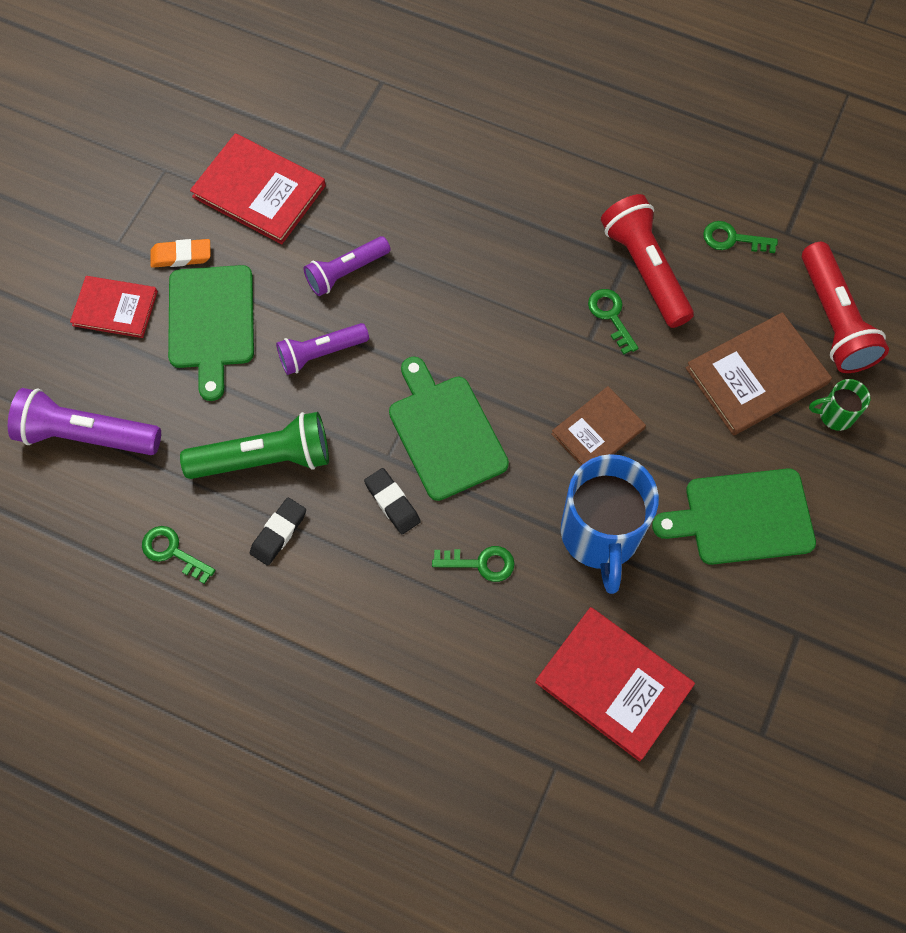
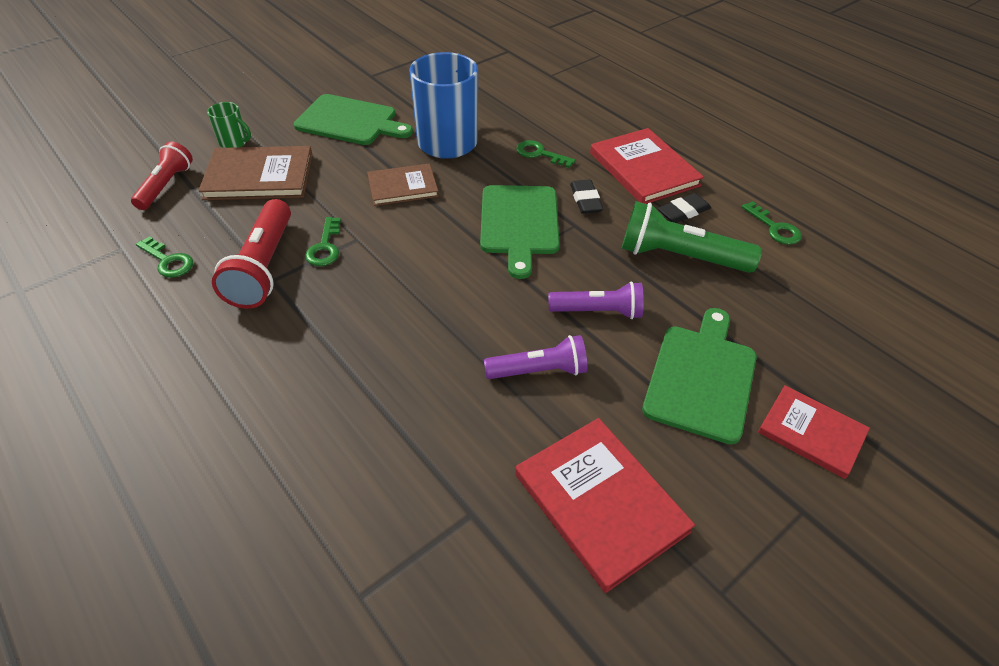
camera: 155 degrees left, 20 degrees down
(86, 435) = (849, 328): purple flashlight -> none
(181, 256) = (721, 461): orange eraser -> none
(613, 684) = (494, 89): red book -> red book (644, 169)
(833, 320) = (166, 186): red flashlight -> red flashlight, size x0.66

